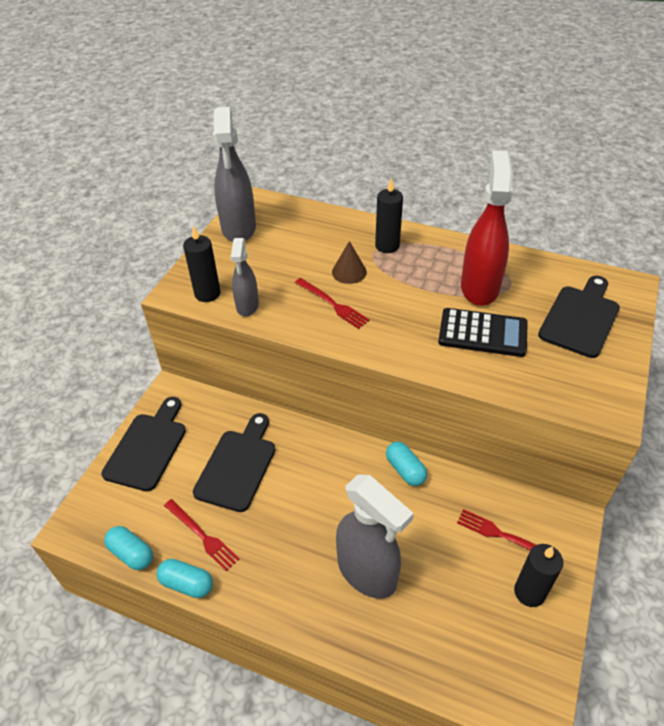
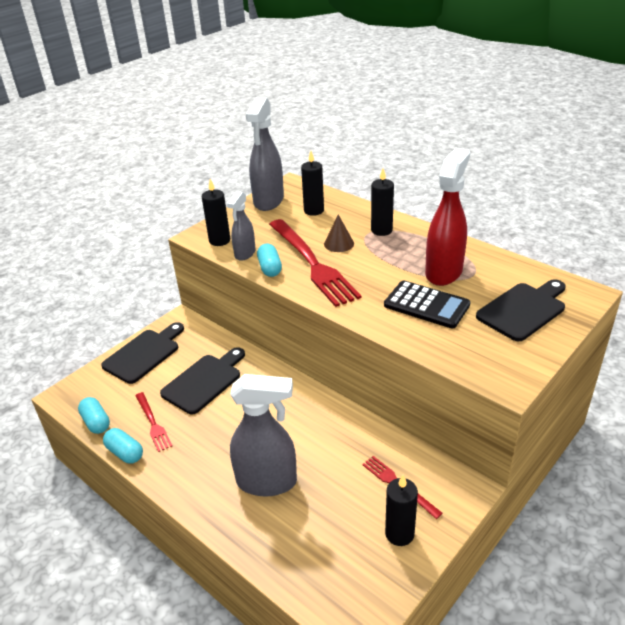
camera: 20 degrees right, 10 degrees down
(298, 233) = (314, 210): none -> black candle
(332, 304) = (312, 263): red fork -> red fork, size x2.04
(367, 572) = (267, 482): grey spray bottle -> grey spray bottle turned 60 degrees counterclockwise
(405, 470) = (338, 415): turquoise capsule -> turquoise capsule (270, 268)

